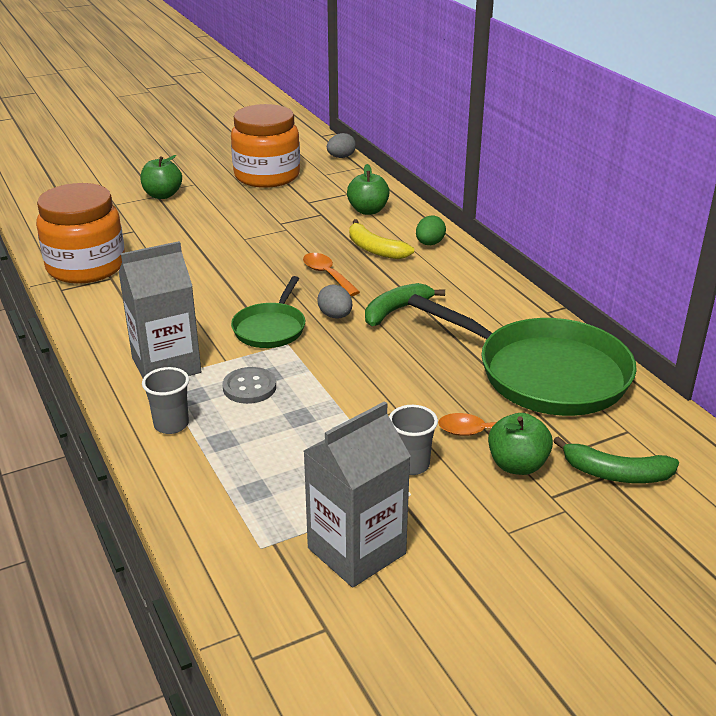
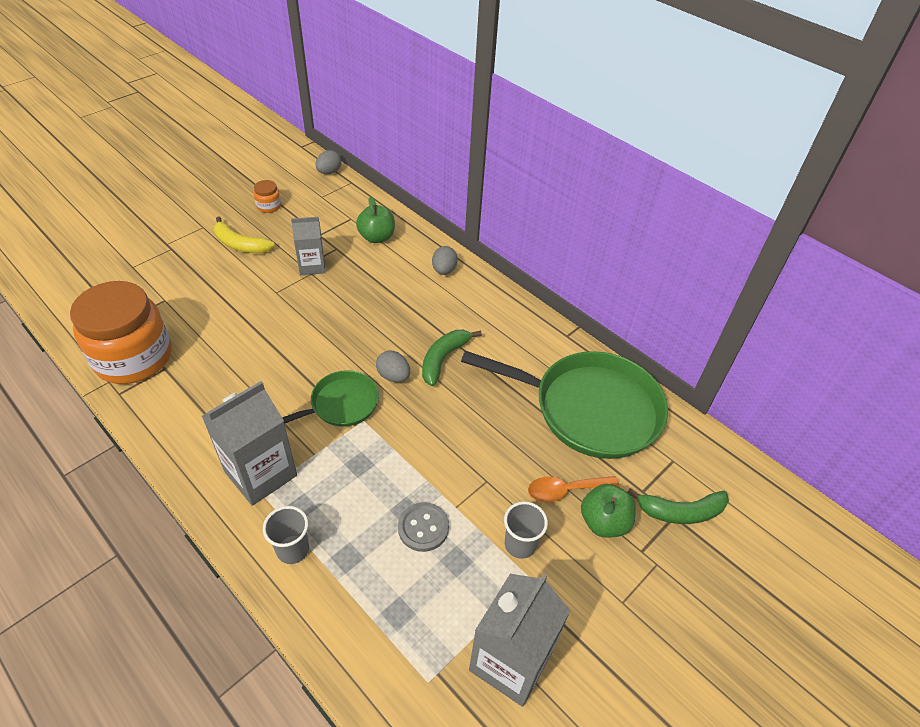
camera: 20 degrees left, 15 degrees up
(162, 195) = (176, 247): green apple -> none
(249, 387) = (348, 484): grey button -> grey button (423, 528)
(267, 176) = (269, 206): orange jar -> orange jar, size x0.40
(270, 328) = (341, 404): green pan -> green pan turned 120 degrees counterclockwise
(290, 224) = (312, 266): none -> grey carton
(327, 275) = (368, 325): orange spoon -> none
(375, 249) = (399, 285): yellow banana -> yellow banana (240, 244)
(429, 244) = (444, 270): green egg -> grey egg

